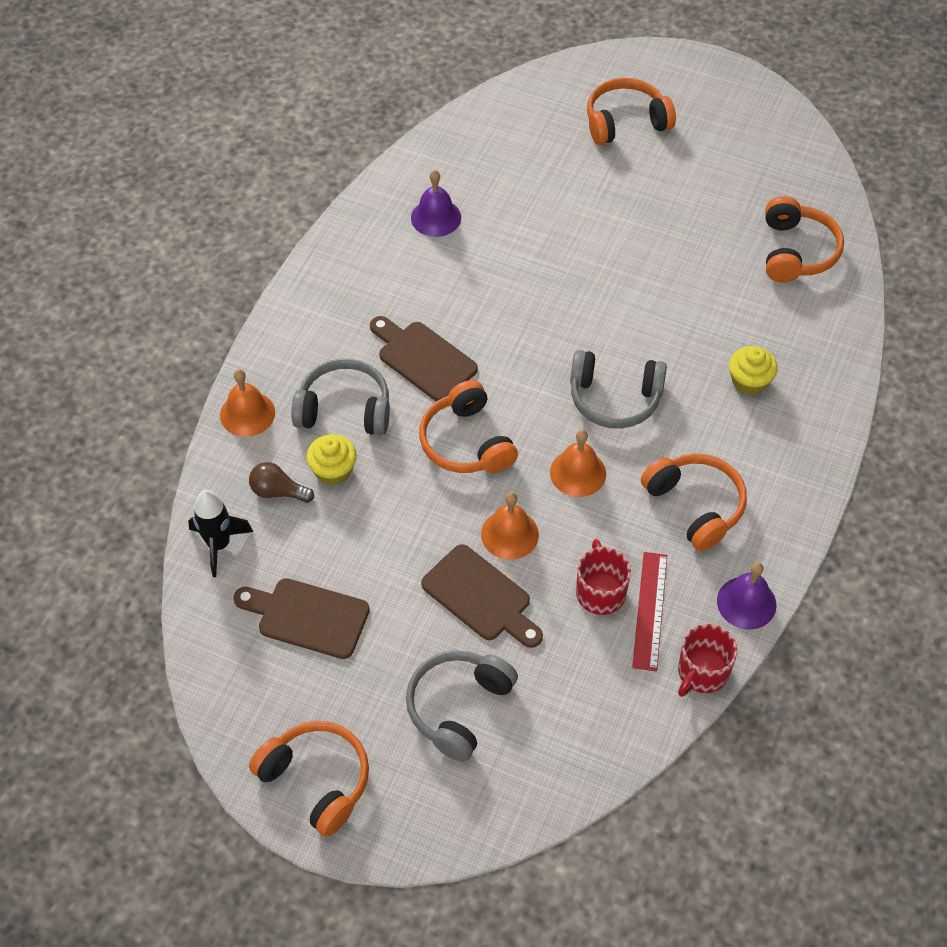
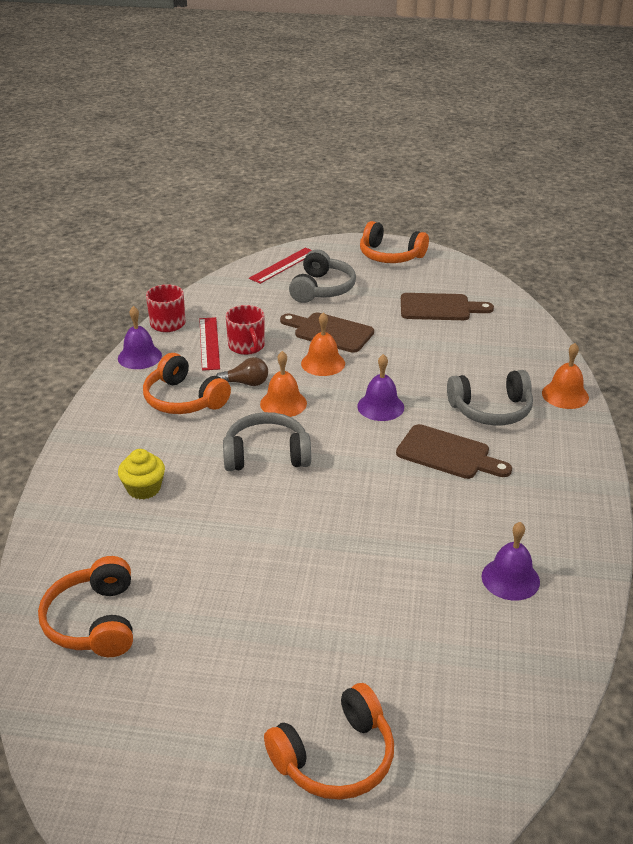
camera: 165 degrees right, 20 degrees down
(219, 545) = (523, 328): black rocket -> none
(278, 491) = (505, 358): brown light bulb -> brown light bulb (246, 383)
(333, 470) = (473, 375): yellow cupcake -> none
(466, 442) = (380, 406): orange headphones -> purple bell
(500, 793) = (283, 265): none -> red ruler

